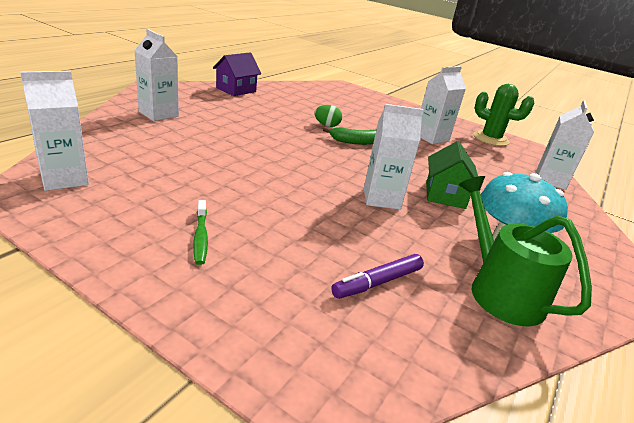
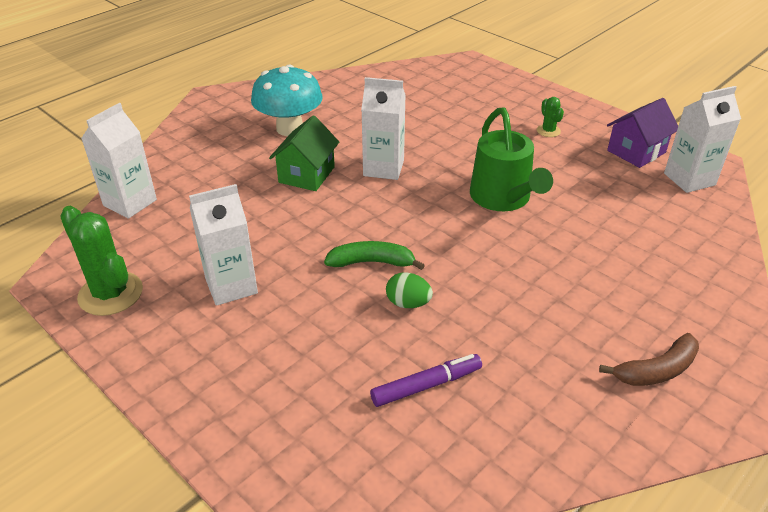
camera: 165 degrees left, 10 degrees up
(158, 114) = (678, 305): white carton -> none
(191, 98) = (656, 370): none -> brown banana
(201, 237) = (548, 131): green toothbrush -> green cactus
(236, 90) = (584, 430): purple house -> purple house (636, 151)
(377, 282) = (421, 103): purple marker -> purple marker (426, 385)
(500, 291) = (334, 98): green watering can -> green watering can (503, 198)

